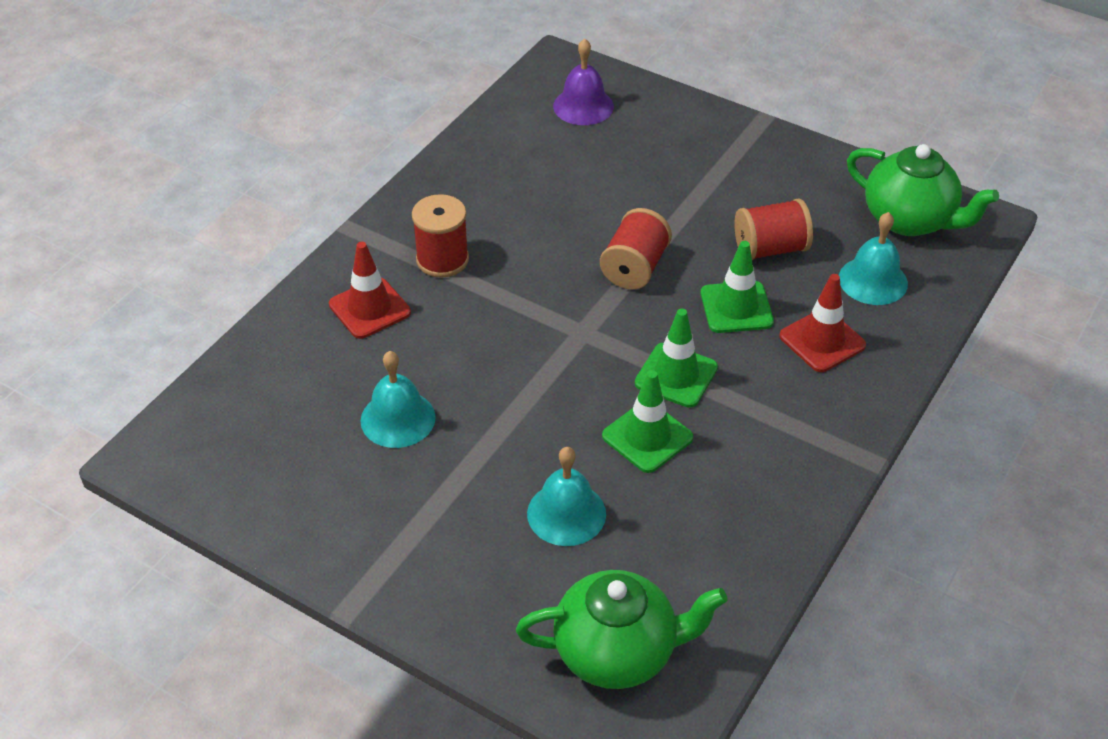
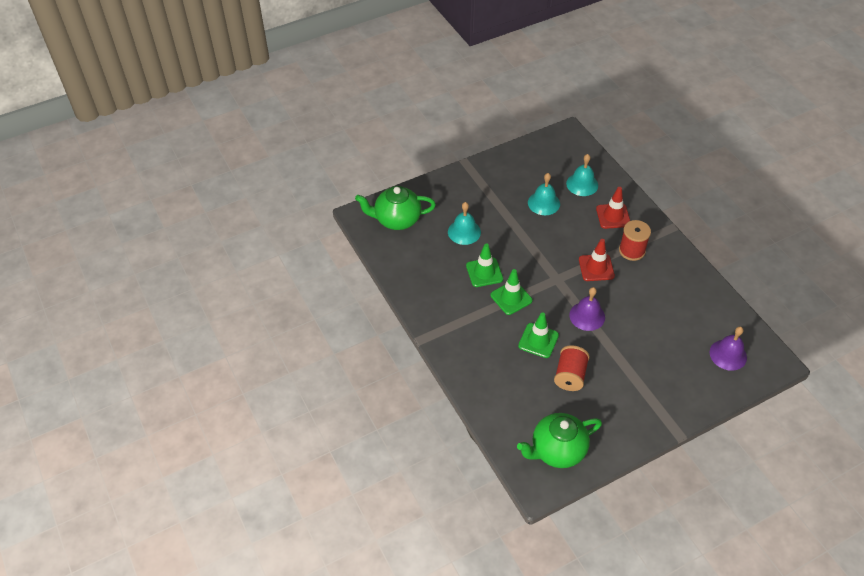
camera: 120 degrees right, 5 degrees up
(618, 652) = (396, 220): green teapot -> green teapot turned 60 degrees clockwise
(634, 268) = (587, 316): red spool -> purple bell
(822, 341) = (498, 361): red traffic cone -> red traffic cone (596, 268)
(873, 280) = (523, 405): turquoise bell -> turquoise bell (582, 184)

